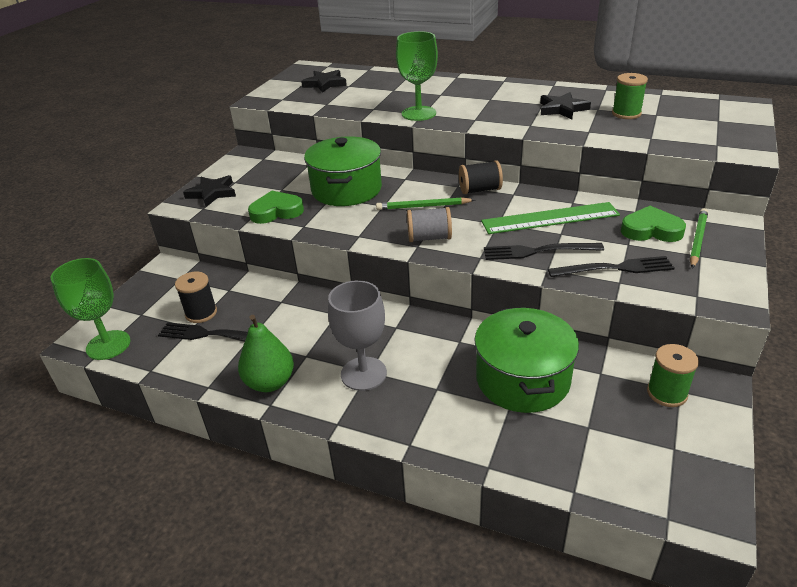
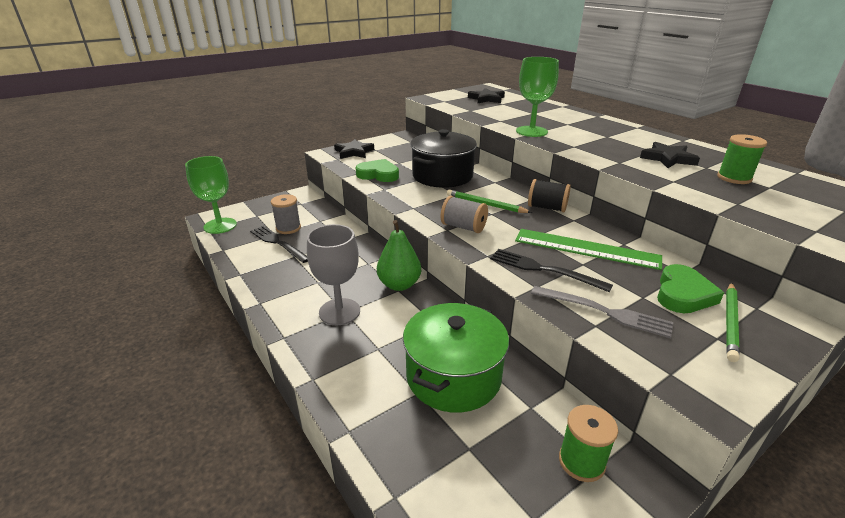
camera: 30 degrees right, 5 degrees down
(201, 313) = (288, 228): black spool -> grey spool
(270, 382) = (276, 289): green pear -> green pear (399, 285)
(346, 189) = (442, 176): green pot -> black pot
(615, 268) = (605, 312): black fork -> grey fork
(651, 230) = (683, 294): green heart -> green heart turned 75 degrees clockwise
(697, 240) = (730, 322): green pencil -> green pencil turned 150 degrees clockwise

